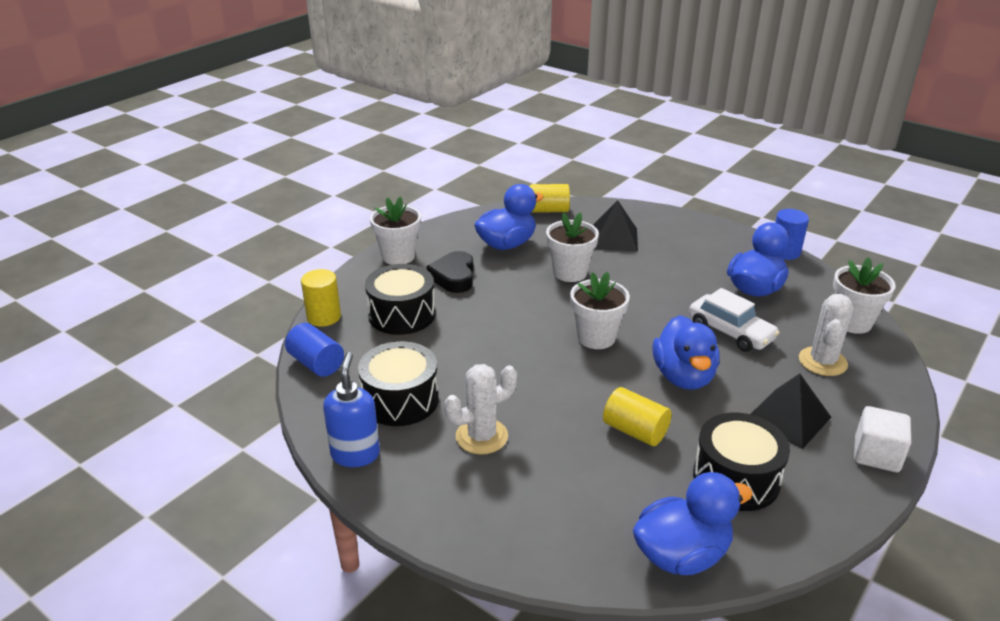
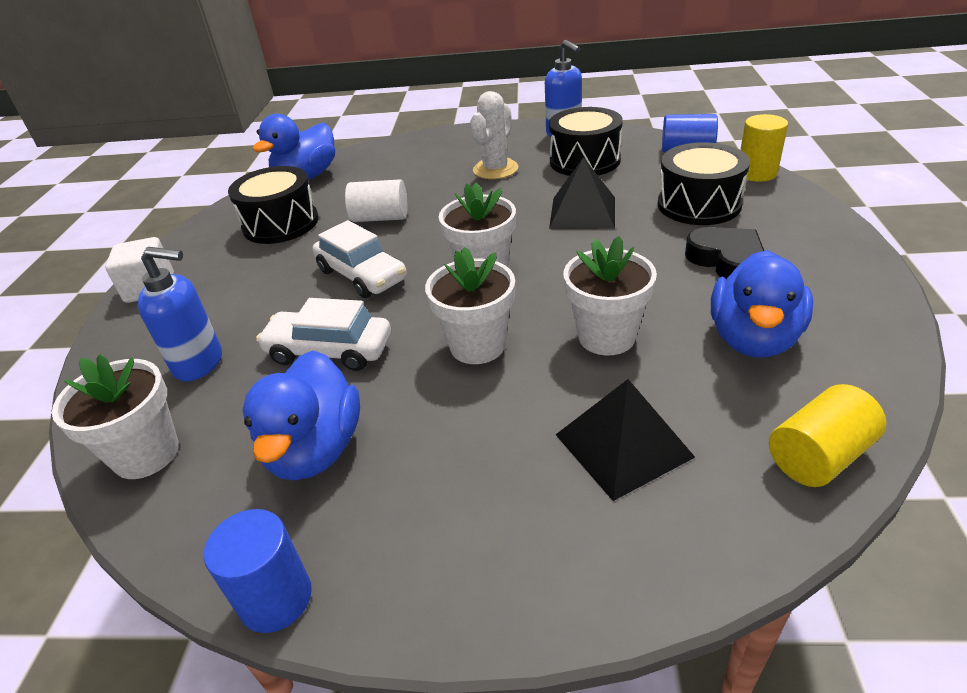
camera: 150 degrees right, 5 degrees up
(398, 256) = (833, 252): white flower pot -> white flower pot (477, 345)
(635, 431) = (380, 218): yellow cylinder -> white cylinder
(683, 377) = (362, 275): blue duck -> white car
(788, 418) = (240, 283): black pyramid -> black pyramid (583, 212)
(822, 362) = (199, 363): white cactus -> blue soap dispenser

